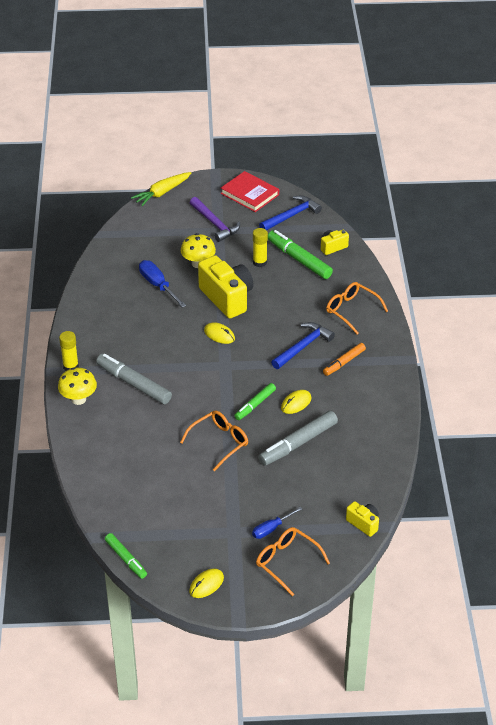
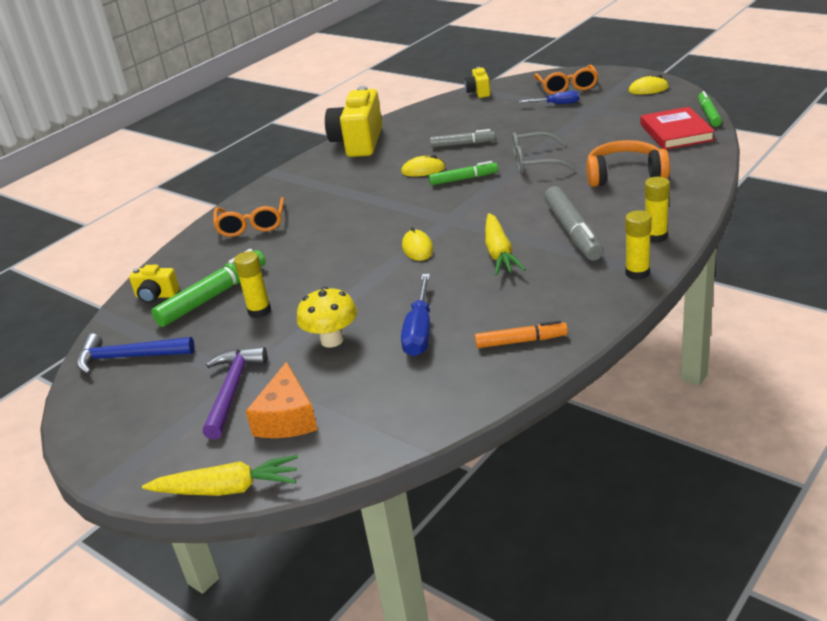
camera: 135 degrees left, 10 degrees down
(78, 399) = (655, 236): yellow mushroom -> yellow glue stick
(140, 452) = (625, 175): none -> orange headphones
(164, 350) = (499, 253): none -> yellow carrot
(172, 224) = (287, 418): none -> orange cheese
(219, 442) = (535, 162): orange glasses -> grey glasses
(227, 298) = (356, 283): yellow camera -> yellow camera (358, 143)
(249, 194) = (120, 418): red book -> red book (676, 132)
(298, 443) = (462, 144): grey marker -> grey marker, size x0.61
(299, 259) = (213, 296): green marker -> green marker turned 135 degrees counterclockwise
(303, 346) = (348, 210): blue hammer -> none
(344, 362) = (332, 186): orange marker -> orange marker (521, 341)

